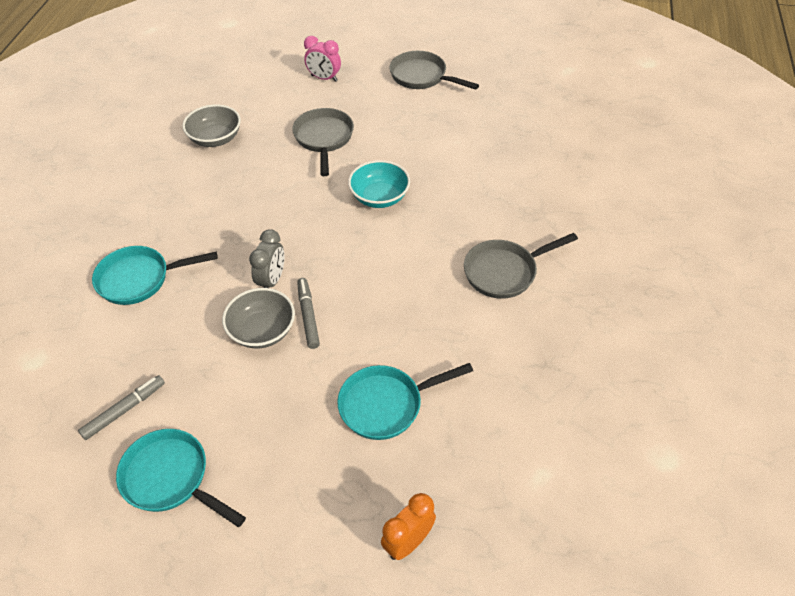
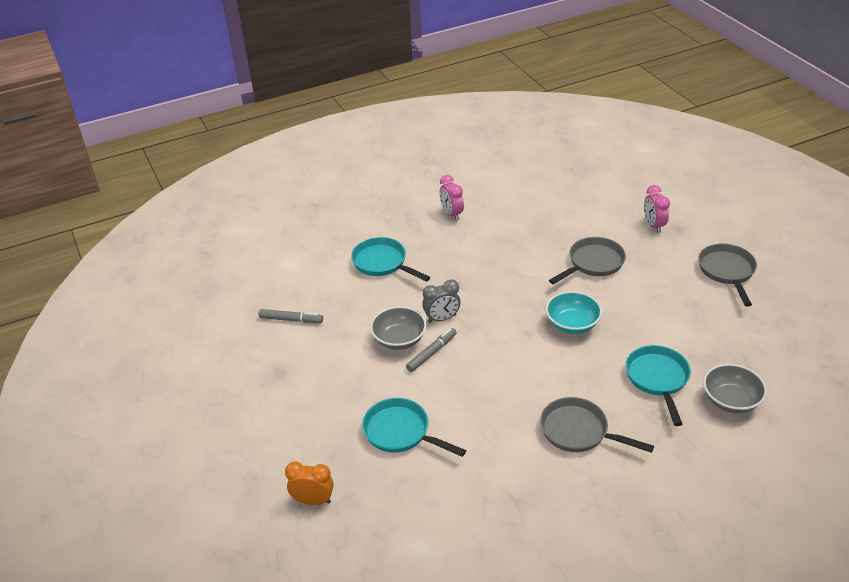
camera: 55 degrees right, 10 degrees down
(141, 186) = (451, 214): none -> pink clock
(170, 478) = (266, 367): turquoise pan -> turquoise pan (658, 379)
(215, 138) = (529, 216): grey bowl -> grey bowl (730, 400)

